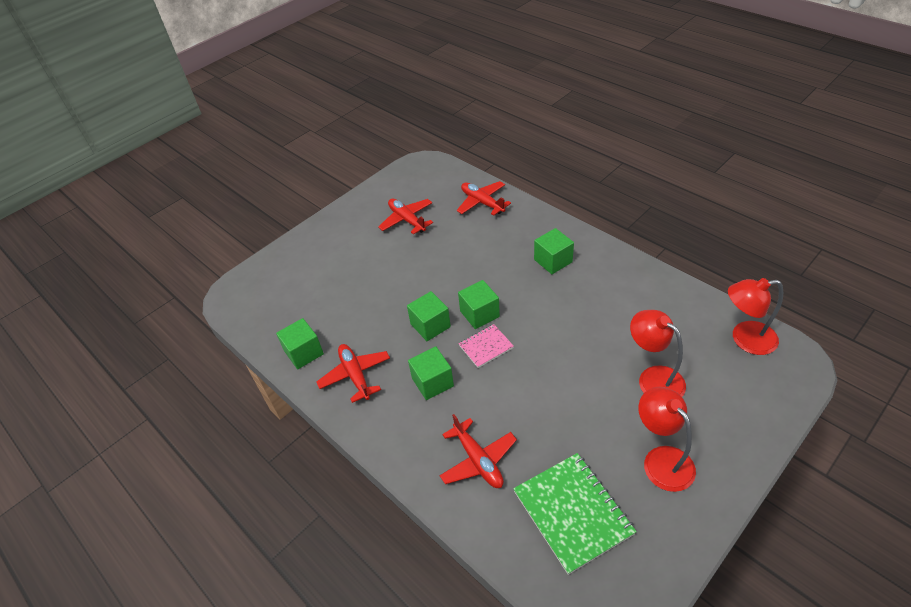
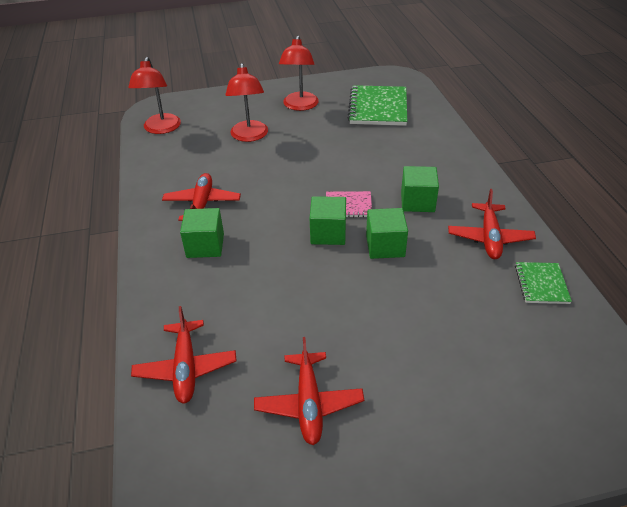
camera: 150 degrees left, 5 degrees down
(304, 352) = (541, 284): green cube -> green notebook
(478, 460) = (417, 147): red plane -> red plane (202, 204)
(745, 339) = (161, 129): red lamp -> red lamp turned 60 degrees clockwise

